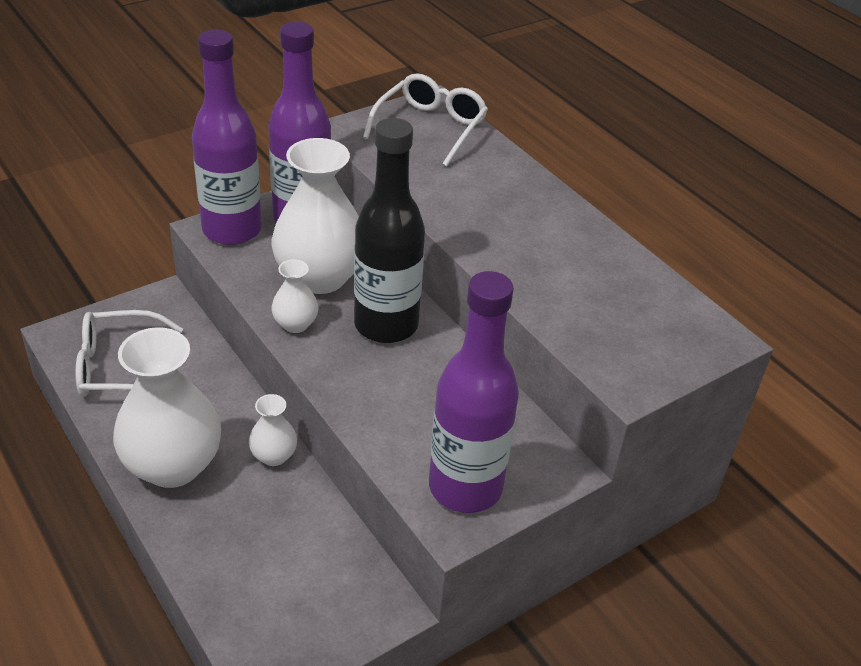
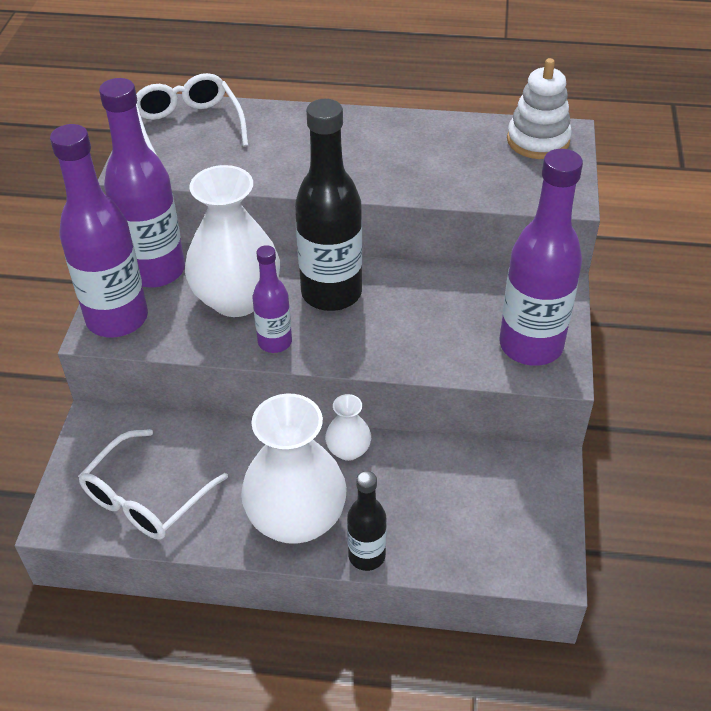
camera: 45 degrees left, 5 degrees up
(172, 532) = (366, 556): none -> black bottle
(295, 324) = (275, 342): white vase -> purple bottle
(685, 325) = (538, 140): none -> white stacking toy

